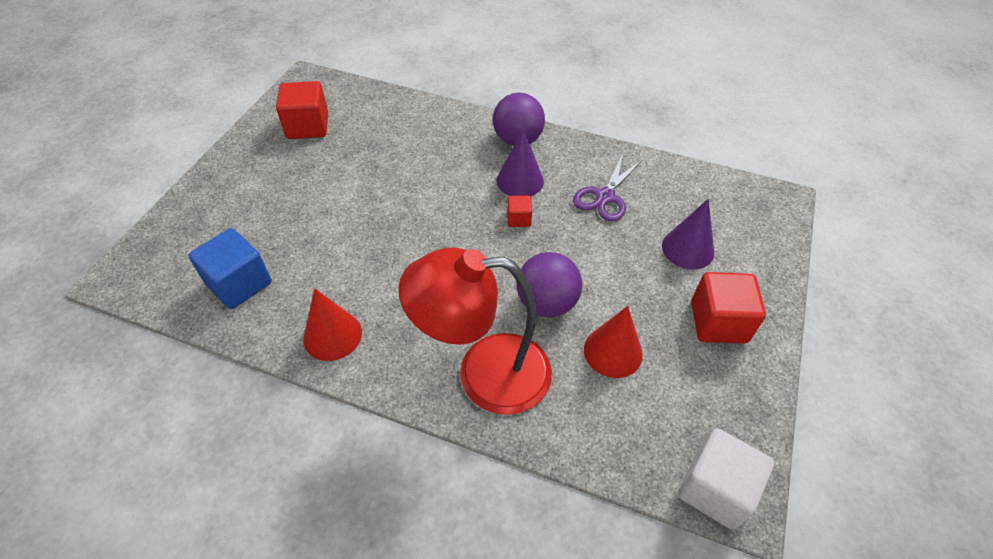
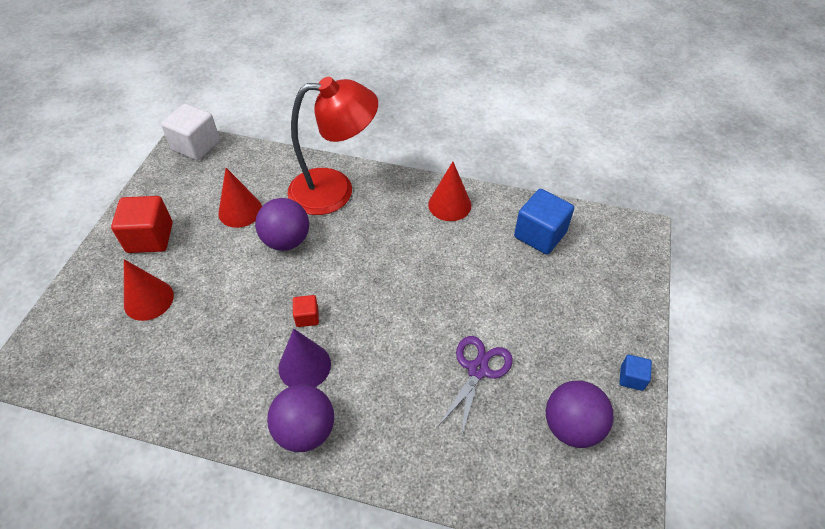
camera: 175 degrees right, 0 degrees up
(238, 150) = (631, 378): none -> blue cube
(308, 126) = (572, 426): red cube -> purple ball
(605, 197) = (214, 353): purple scissors -> purple scissors (478, 370)
(687, 249) = (148, 300): purple cone -> red cone

